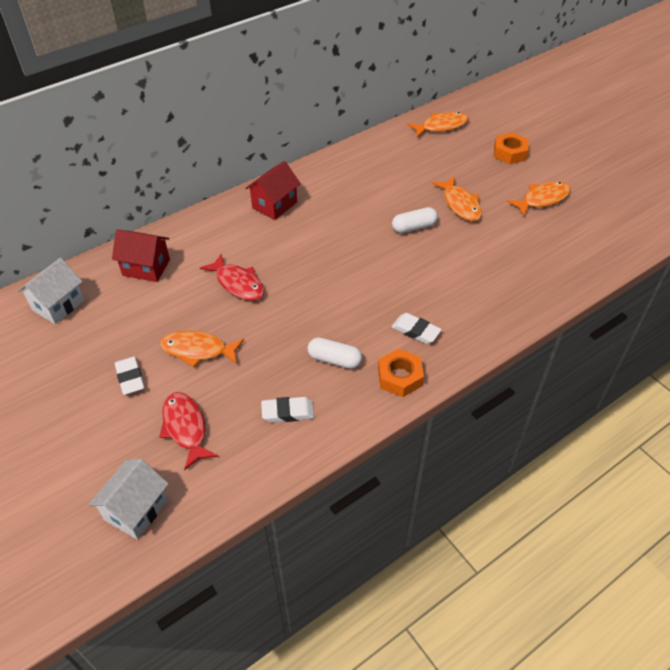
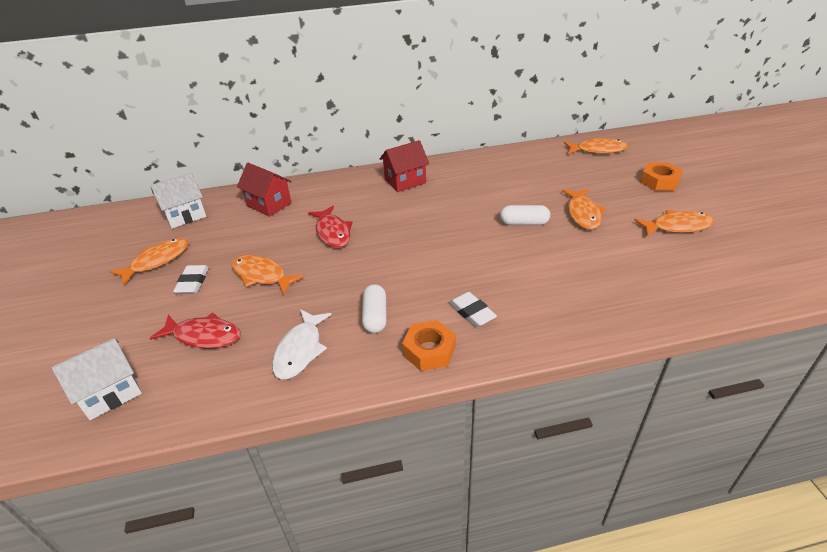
camera: 25 degrees right, 10 degrees down
(70, 366) = (157, 261): none -> orange fish
(185, 428) = (204, 336): red fish -> red fish turned 105 degrees clockwise
(288, 412) = (300, 350): white eraser -> white fish
(334, 359) = (375, 316): white capsule -> white capsule turned 45 degrees clockwise

